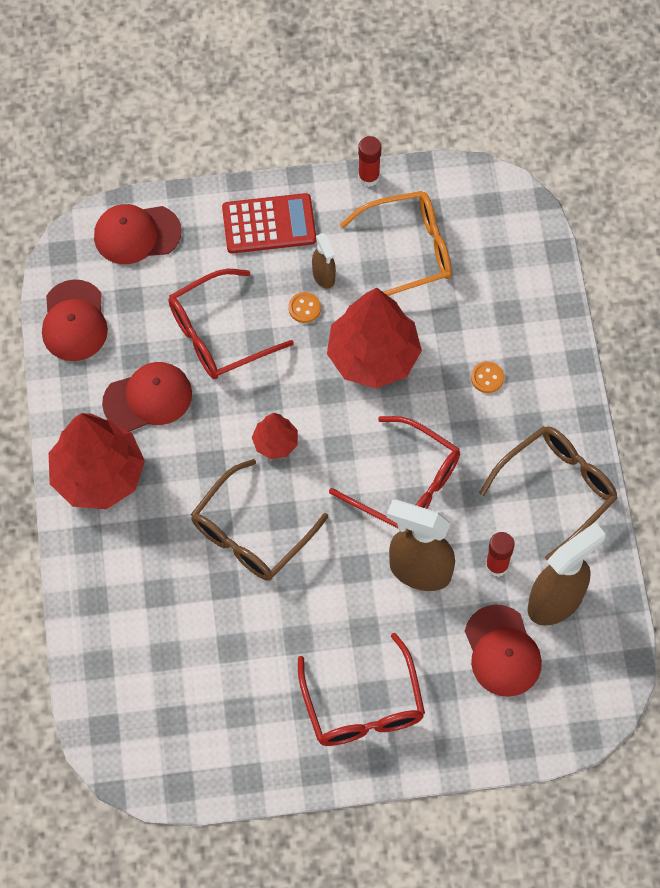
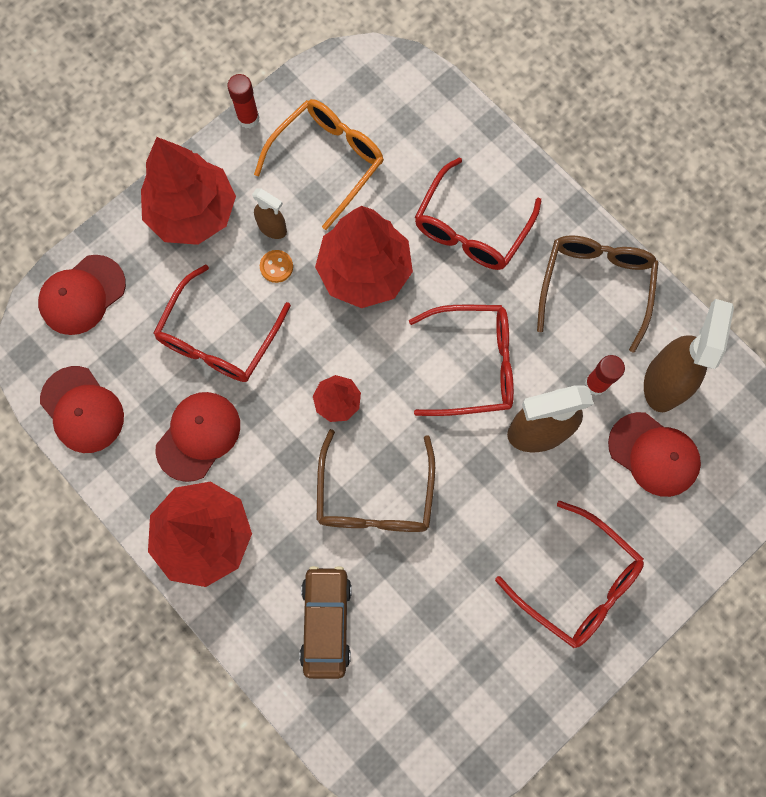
camera: 35 degrees left, 10 degrees up
(143, 600) = (326, 622): none -> brown car
(269, 224) = (192, 212): red calculator -> red tree
(487, 378) = (471, 228): orange button -> red glasses

